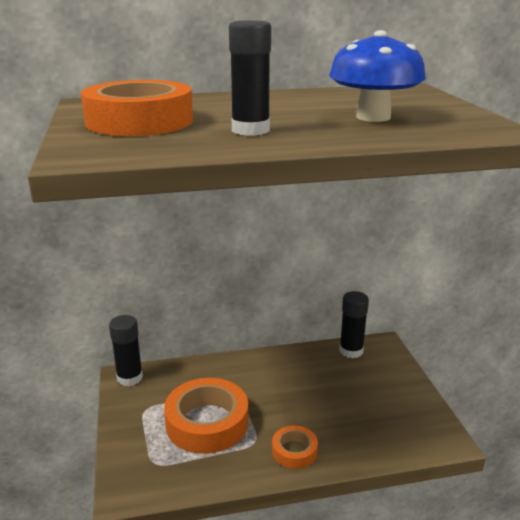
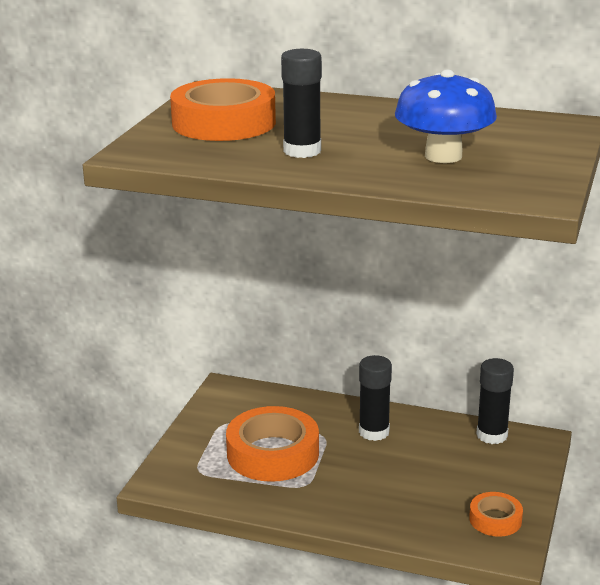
camera: 30 degrees right, 0 degrees up
(129, 378) = (230, 390): black glue stick -> black glue stick (374, 432)
(294, 451) = (337, 505): orange tape -> orange tape (495, 519)

